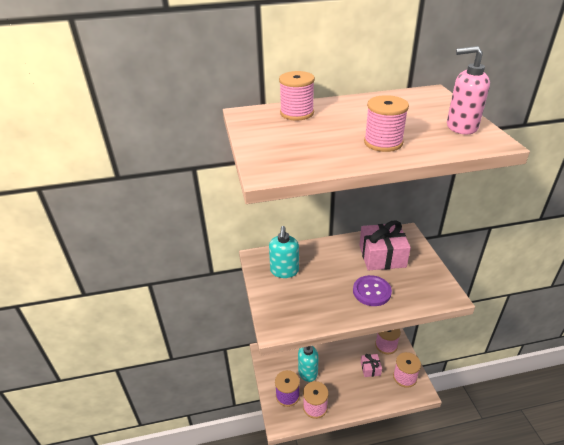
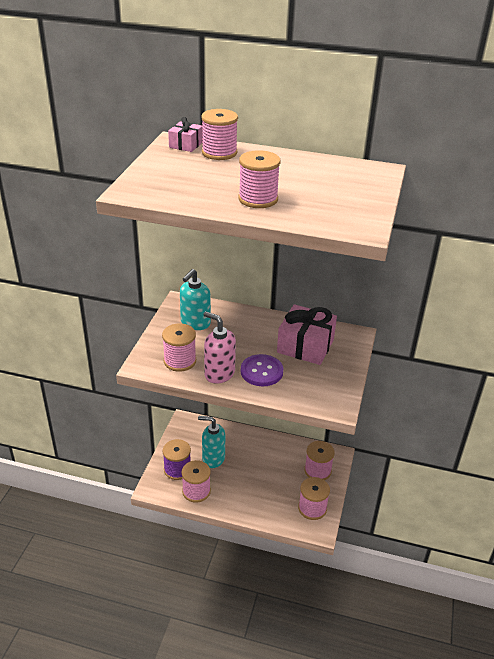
camera: 25 degrees right, 0 degrees up
(302, 310) = (180, 361): none -> pink spool
(370, 368) = (281, 484): pink gift -> pink gift (186, 145)
(461, 127) = (354, 208): pink soap dispenser -> pink soap dispenser (219, 373)

